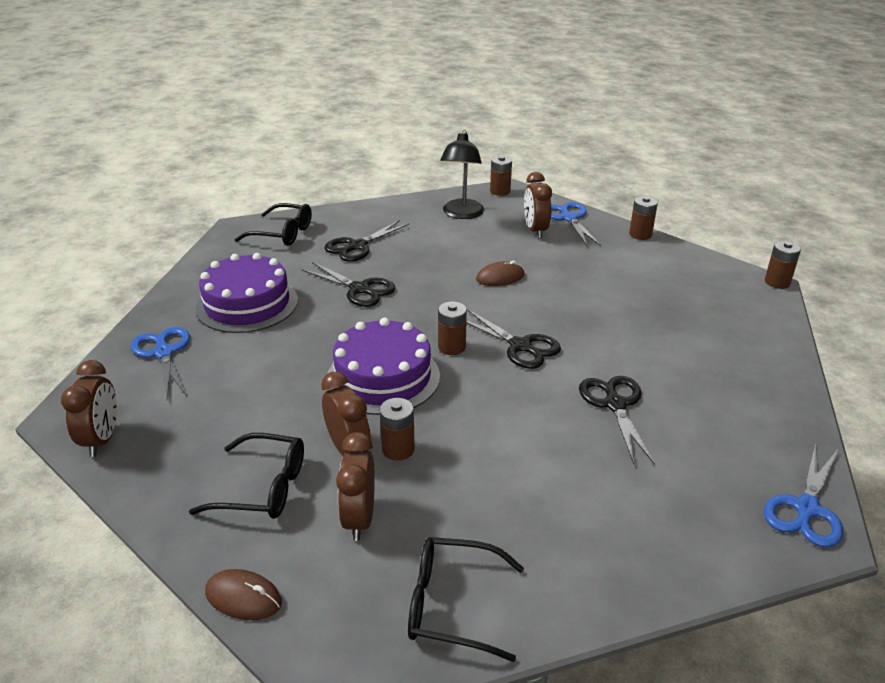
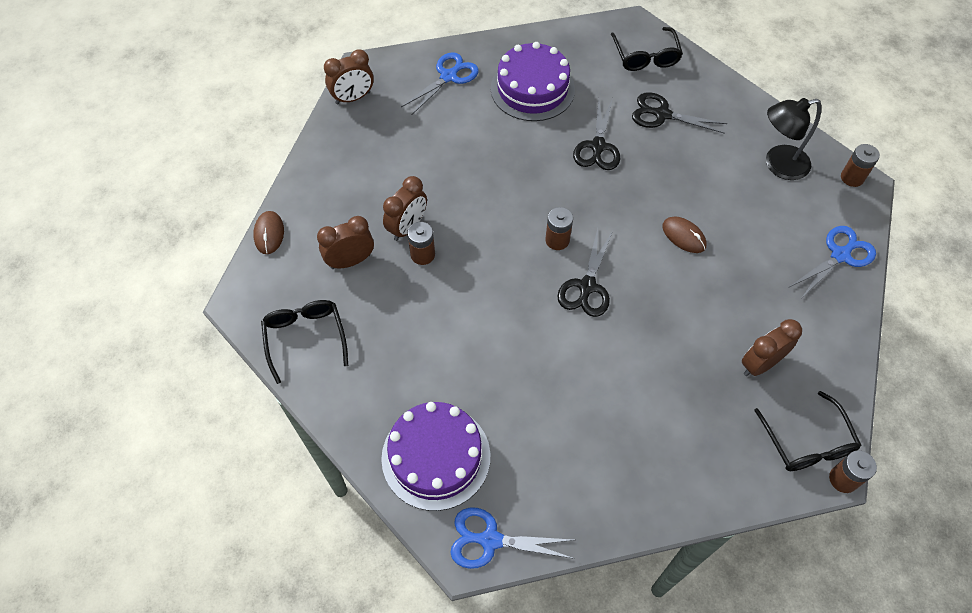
camera: 65 degrees right, 25 degrees up
(263, 487) = (352, 199): black glasses -> black glasses (807, 442)
(383, 377) = (494, 212): purple cake -> purple cake (436, 457)
(535, 230) = (791, 234): brown clock -> brown clock (760, 364)
(615, 405) = (547, 377): black scissors -> none
(640, 234) = (853, 328): brown battery -> none

